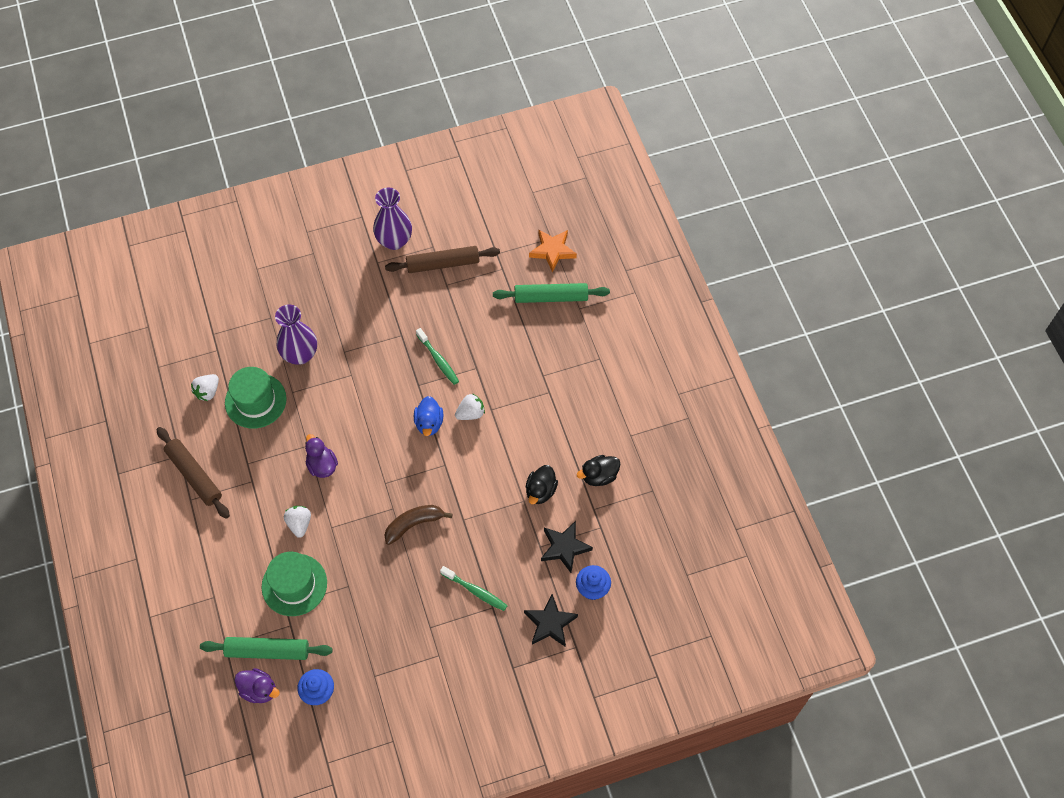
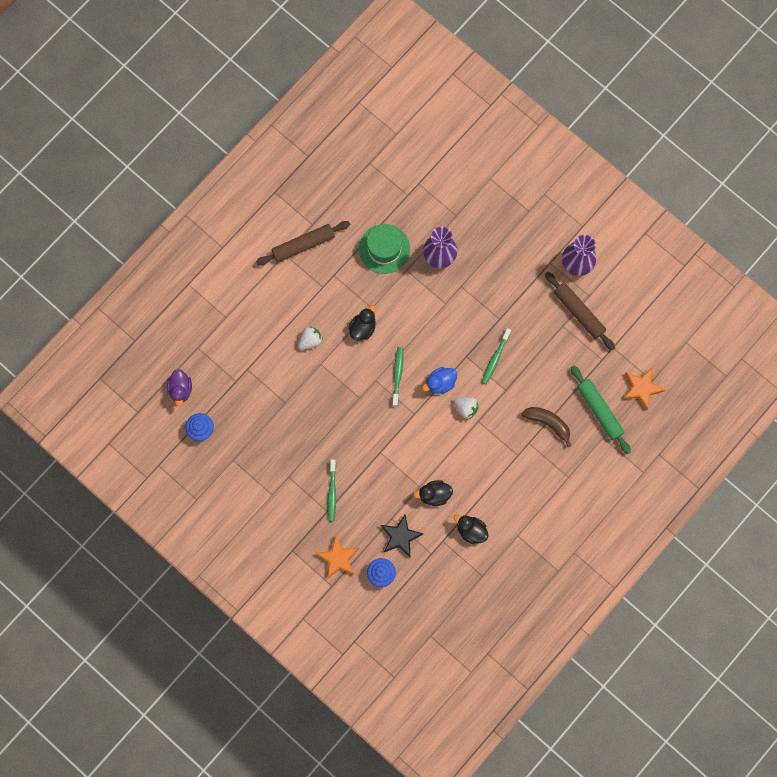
camera: 60 degrees right, 15 degrees up
(194, 475) = (303, 245): brown rolling pin -> brown rolling pin turned 45 degrees clockwise
(208, 392) = (371, 211): white strawberry -> none
(267, 651) = (210, 378): green rolling pin -> none
(294, 585) = (265, 365): green hat -> none
(322, 465) = (363, 328): purple duck -> black duck
(394, 458) = (397, 375): none -> green toothbrush
(414, 524) = (356, 420): brown banana -> brown banana (548, 423)
(550, 623) = (338, 558): black star -> orange star

